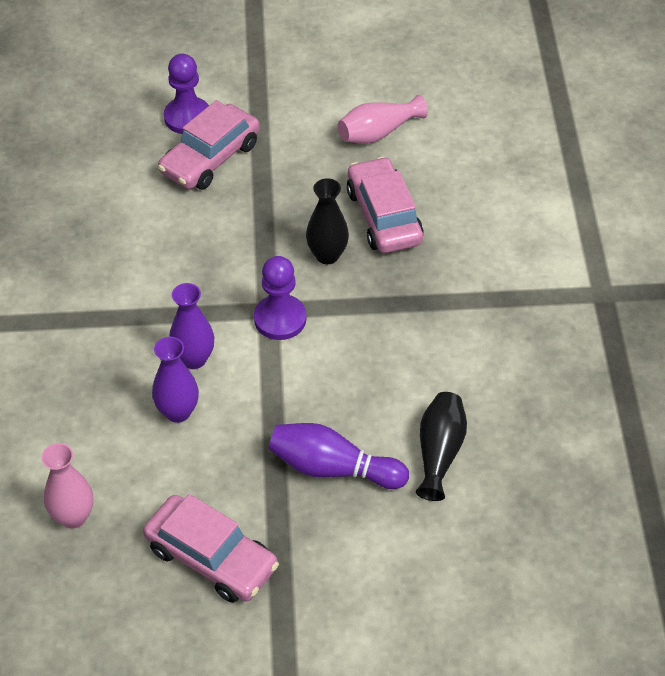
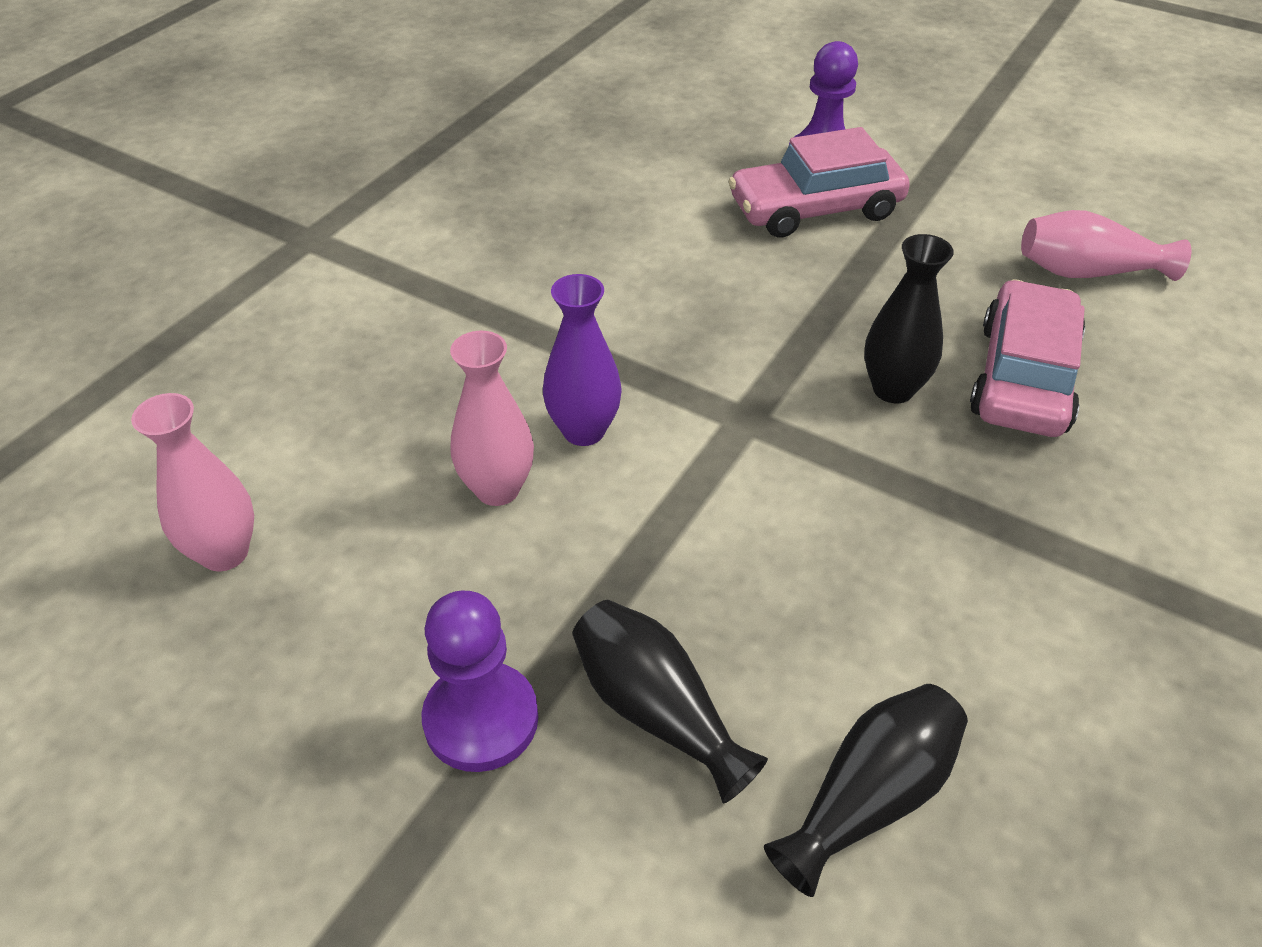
camera: 35 degrees right, 5 degrees down
(178, 412) = (497, 489): purple vase -> pink vase
(211, 557) = (342, 740): pink car -> none
(280, 319) = (753, 439): purple pawn -> purple pawn (481, 719)
(333, 468) = (657, 711): purple bowling pin -> black vase

